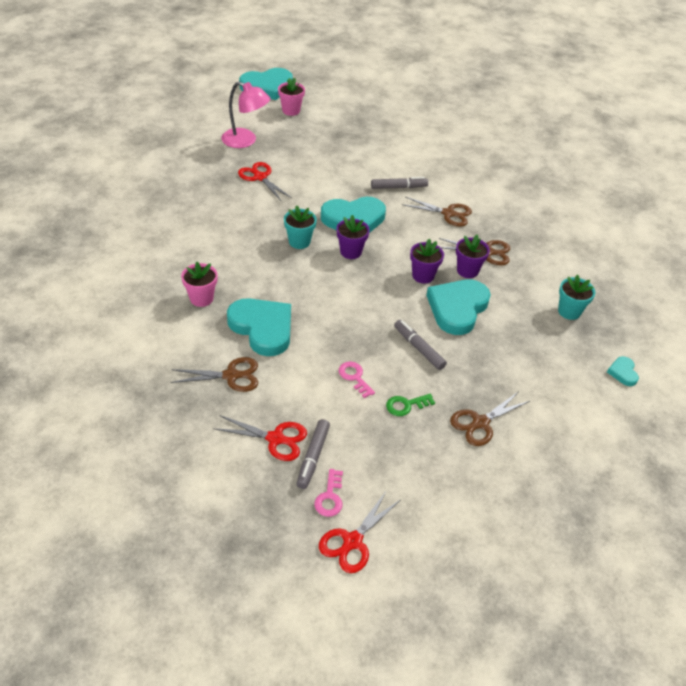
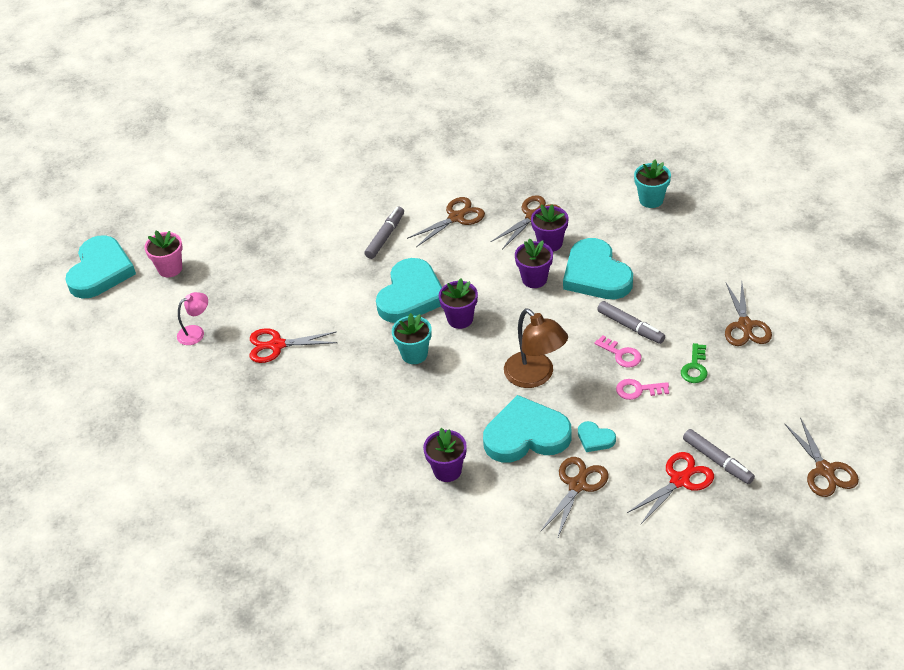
camera: 50 degrees left, 0 degrees up
(201, 298) = (447, 470): pink flower pot -> purple flower pot
(245, 141) = (196, 332): pink lamp -> pink lamp, size x0.58
(325, 312) = (535, 376): none -> brown lamp
(330, 497) = (769, 467): pink key -> pink key (621, 354)
(352, 541) = (825, 470): red scissors -> brown scissors
(419, 348) = (630, 327): grey marker -> grey marker turned 135 degrees counterclockwise
(623, 372) = (744, 204): turquoise heart -> turquoise heart (595, 439)

